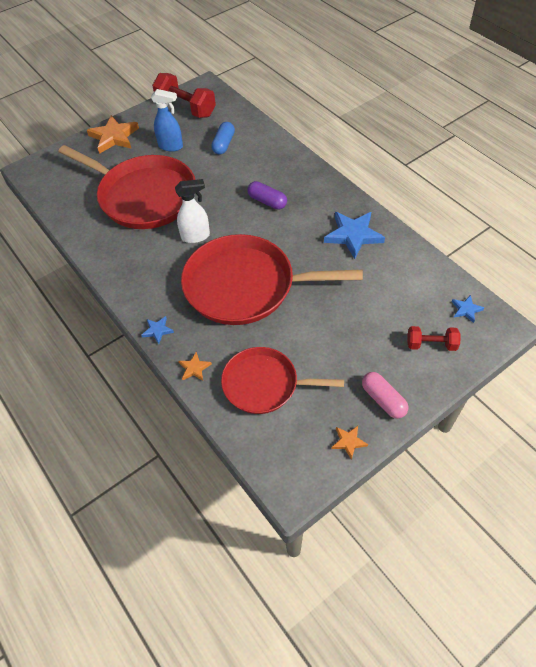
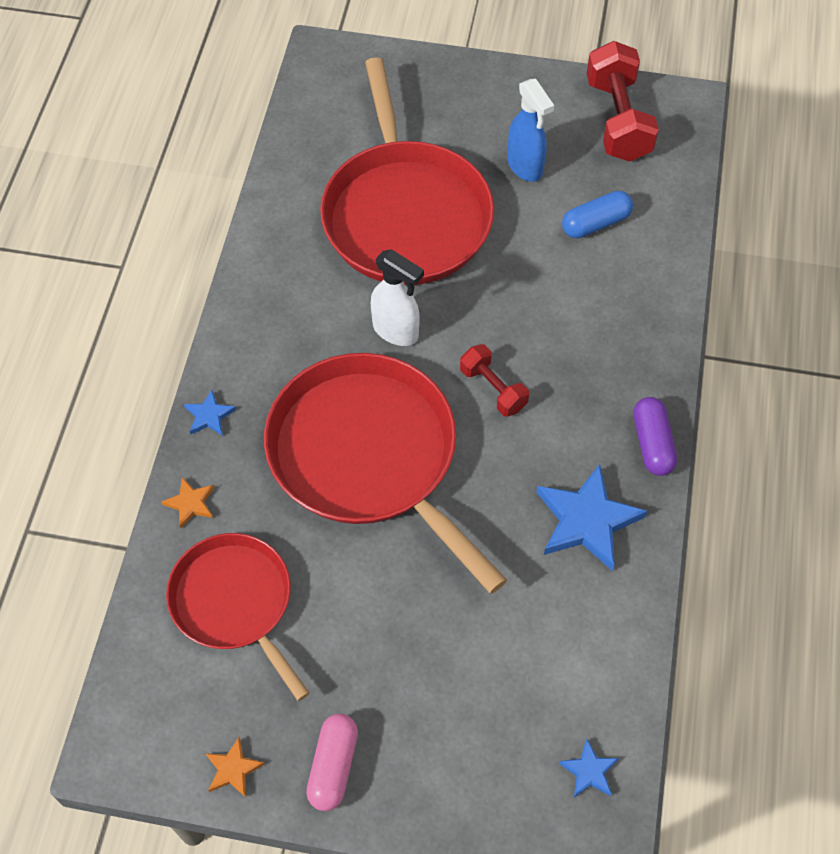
camera: 45 degrees right, 5 degrees up
(114, 137) = (473, 90): orange star -> none
(267, 201) = (542, 364): purple capsule -> purple capsule (652, 443)
(431, 344) = (481, 765): red dumbbell -> red dumbbell (493, 389)

